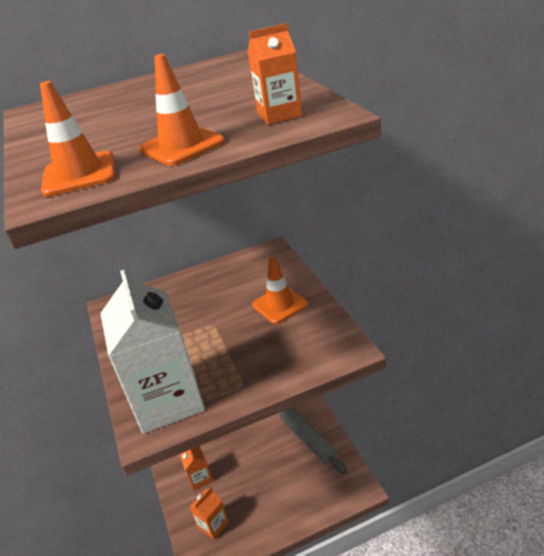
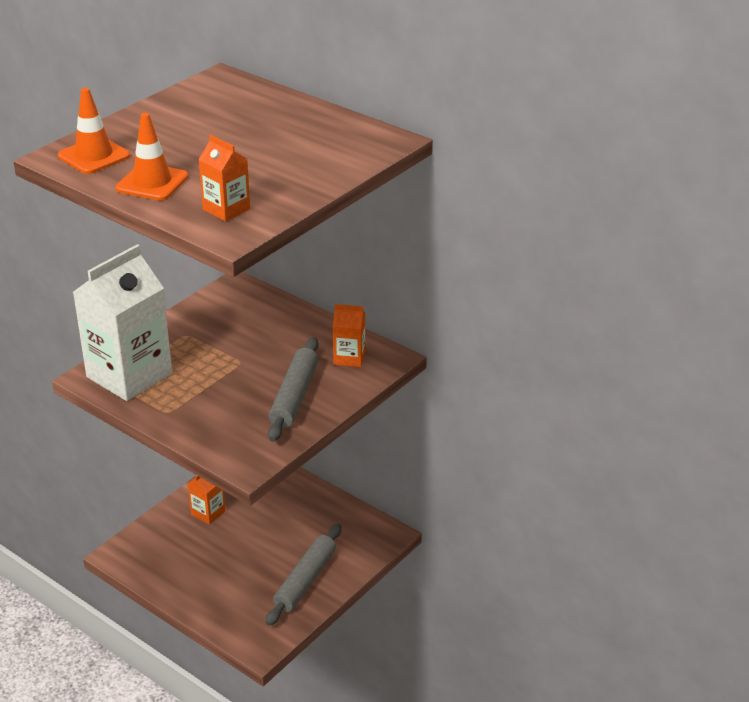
camera: 55 degrees right, 0 degrees up
(213, 525) = (160, 546): orange carton -> orange carton (349, 358)
(279, 305) = (294, 397): orange traffic cone -> grey rolling pin

